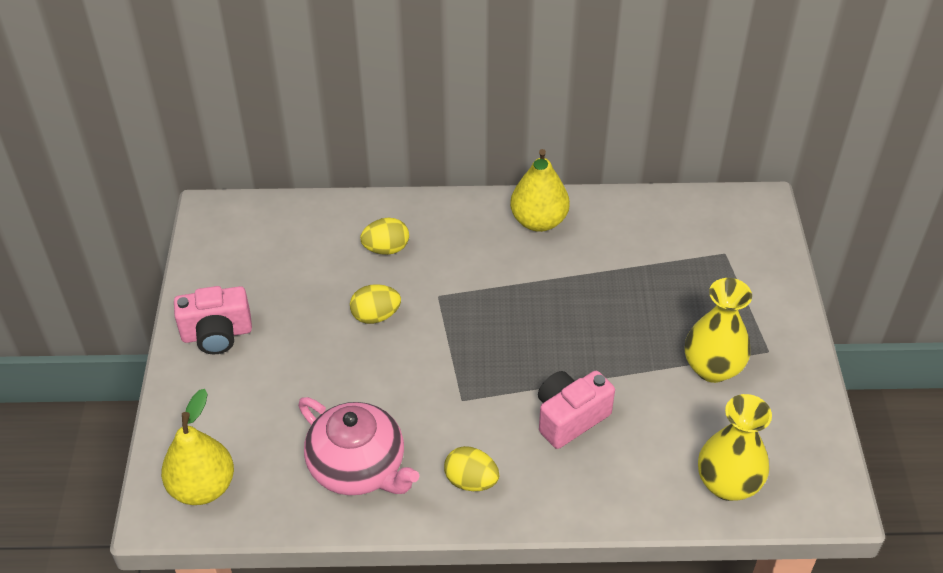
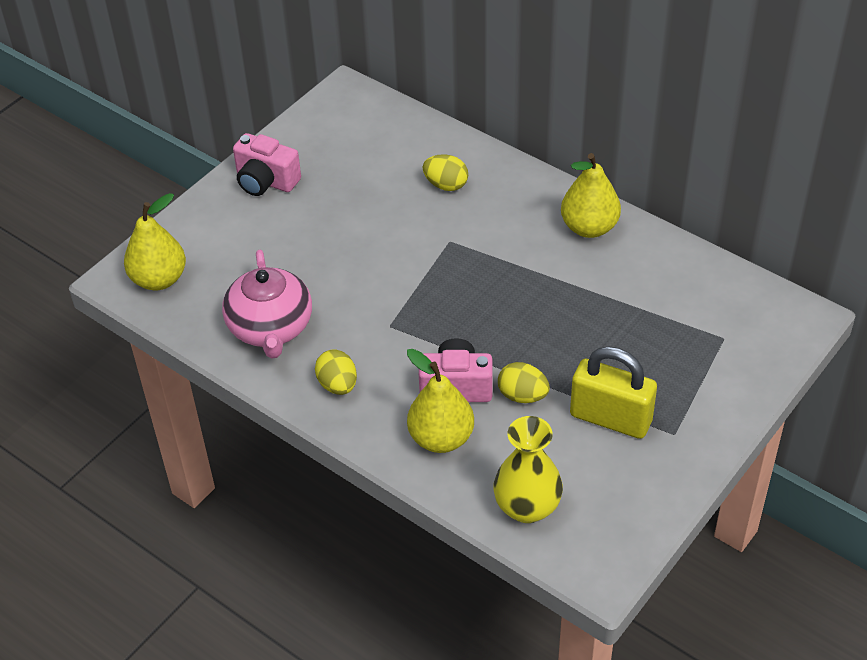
camera: 40 degrees right, 0 degrees up
(376, 316) = (388, 230): yellow egg -> yellow egg (522, 395)
(603, 471) = (441, 438): none -> yellow pear
(712, 368) = (610, 418): yellow vase -> yellow padlock

